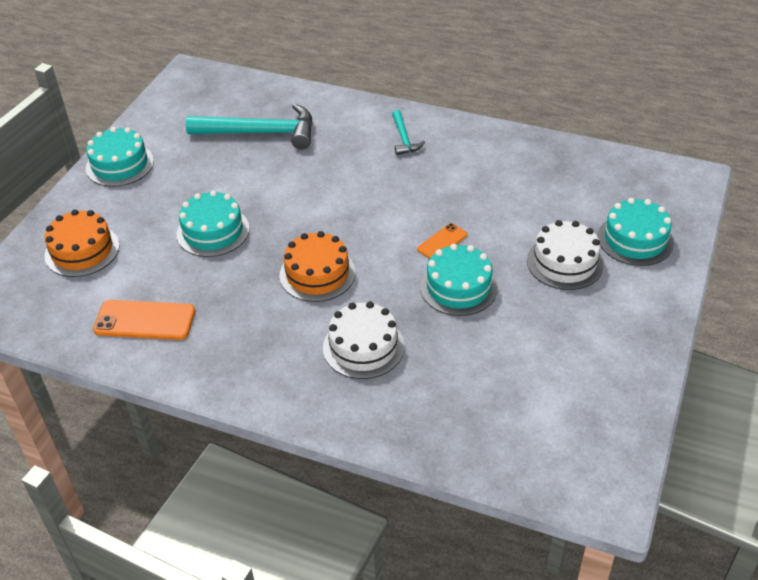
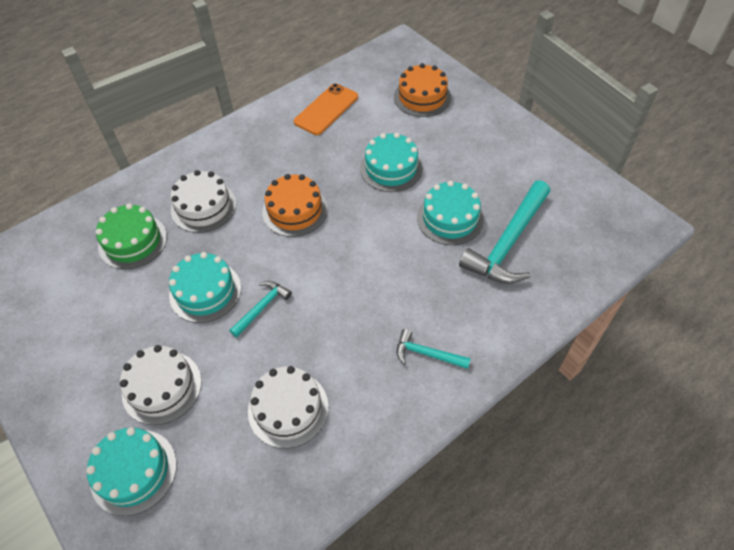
camera: 120 degrees right, 10 degrees up
(120, 164) = (517, 139): turquoise cake -> turquoise cake (450, 218)
(442, 242) = (262, 307): orange phone -> turquoise hammer
(451, 378) = (133, 241): none -> green cake
(511, 186) = (288, 408): none -> white cake

